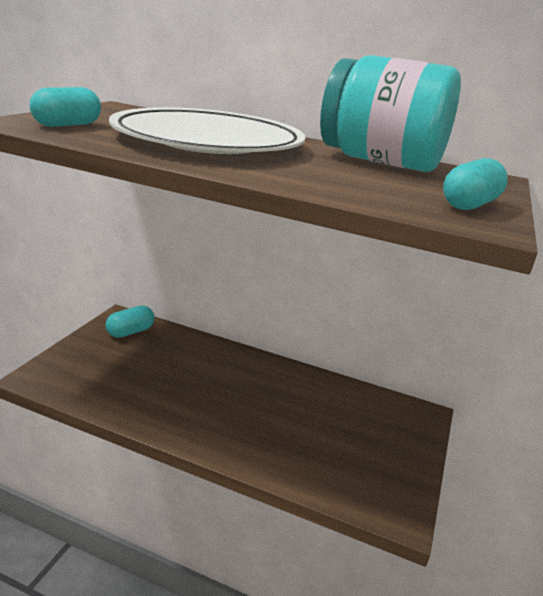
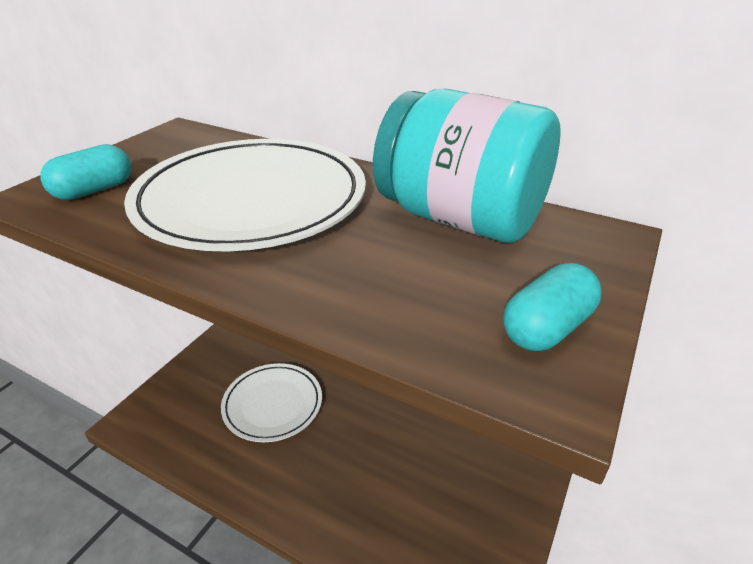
camera: 10 degrees right, 10 degrees up
(130, 332) = (231, 355): turquoise capsule -> none
(178, 367) = (273, 404): none -> white plate

